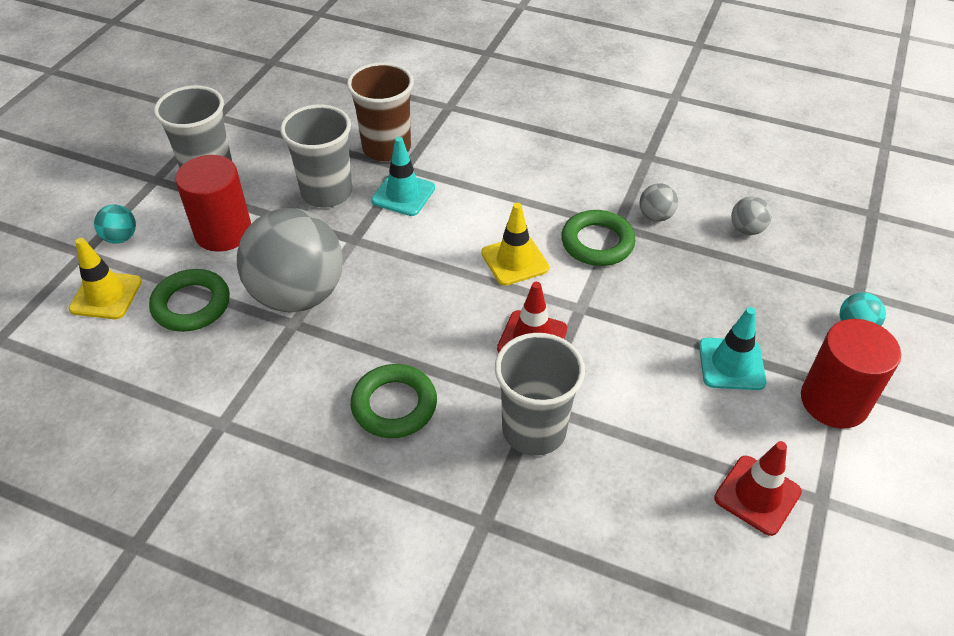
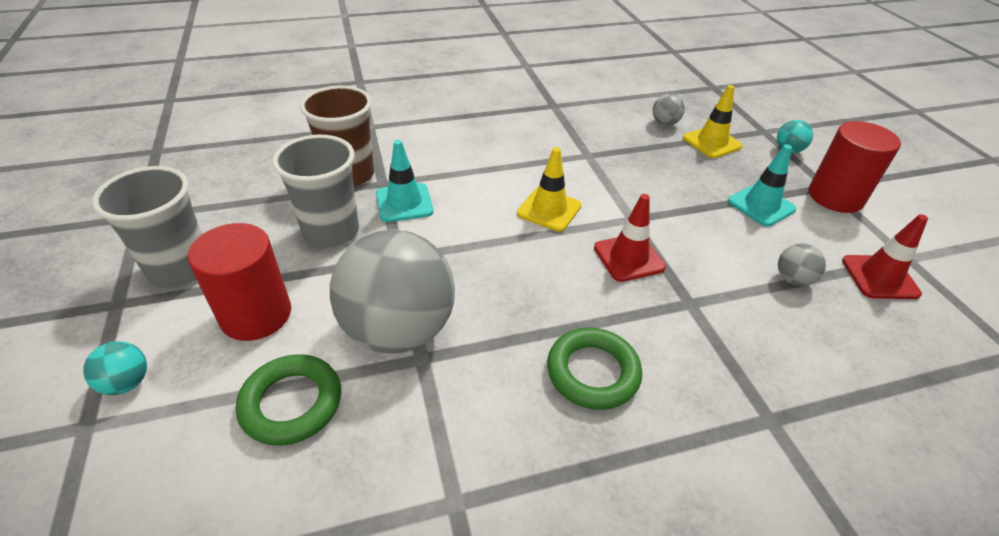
camera: 40 degrees left, 5 degrees down
(106, 295) = (167, 456): yellow traffic cone -> yellow traffic cone (712, 142)
(534, 430) = (712, 322): grey cup -> none
(597, 243) = (589, 171): green ring -> none
(655, 216) = (604, 138): grey ball -> grey ball (792, 279)

